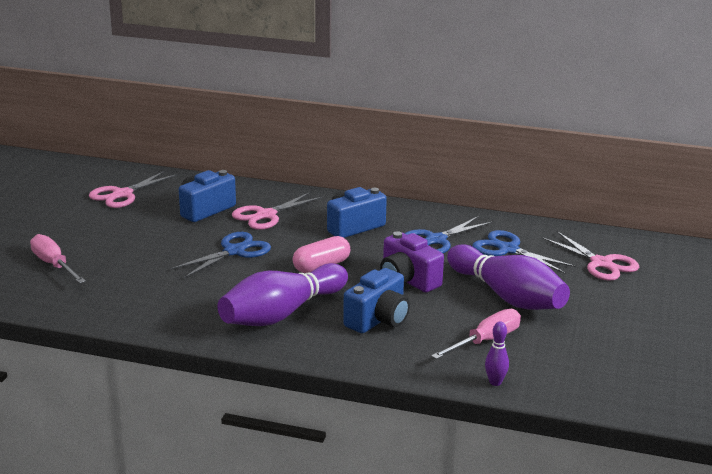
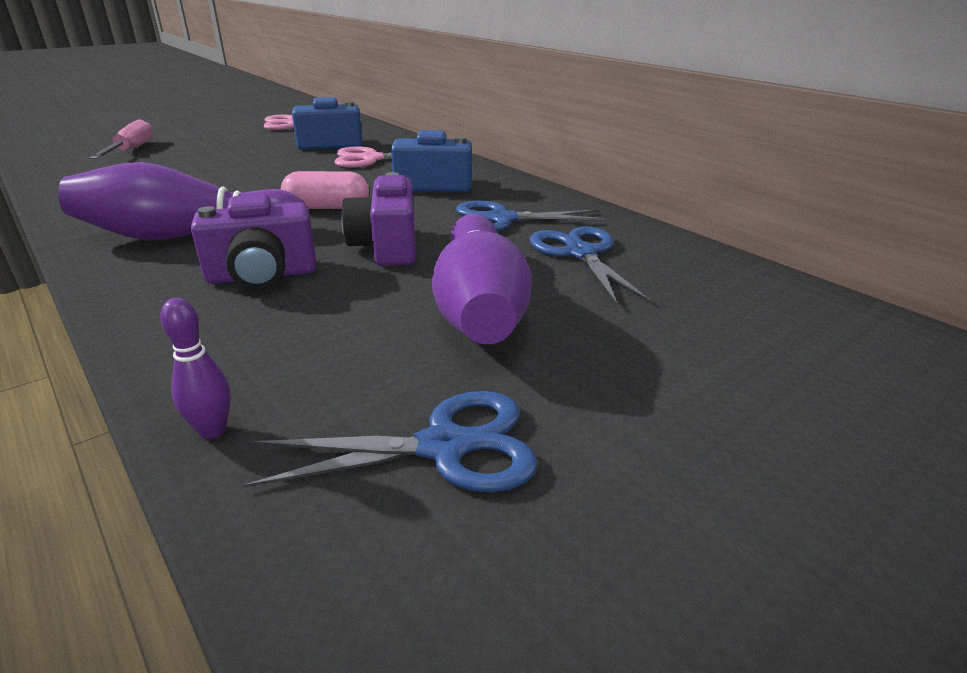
camera: 35 degrees right, 5 degrees up
(234, 251) = (280, 176): blue scissors -> blue scissors (445, 447)
(378, 319) = (262, 276): blue camera -> purple camera
(485, 341) = (331, 356): pink screwdriver -> none
(601, 263) = (707, 312): pink scissors -> none

